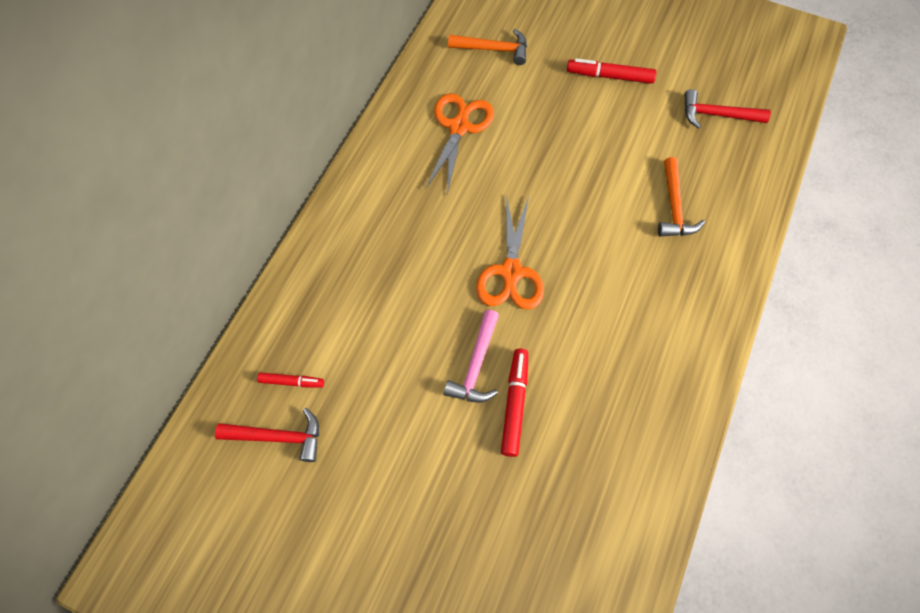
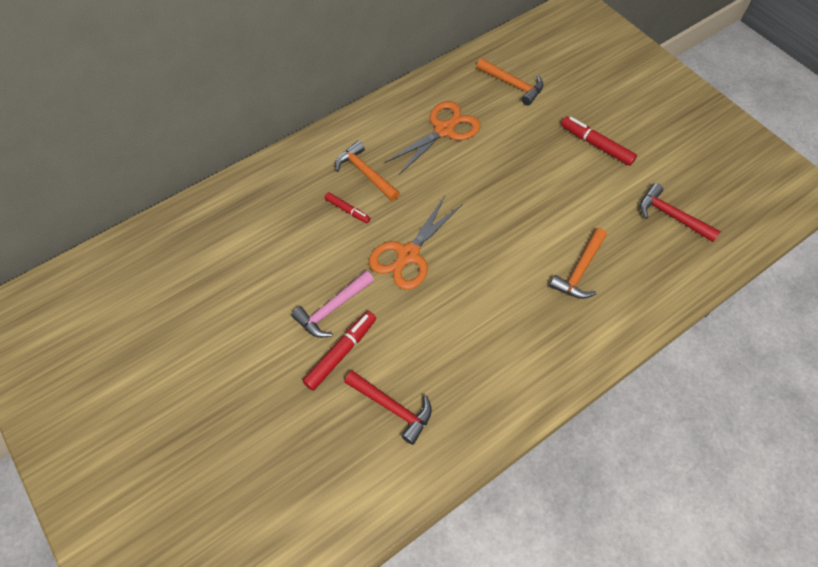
camera: 30 degrees right, 5 degrees down
(278, 437) = (159, 283): red hammer -> red hammer (392, 407)
(291, 382) = (194, 251): red marker -> red marker (347, 210)
(412, 210) = (365, 173): none -> orange hammer

